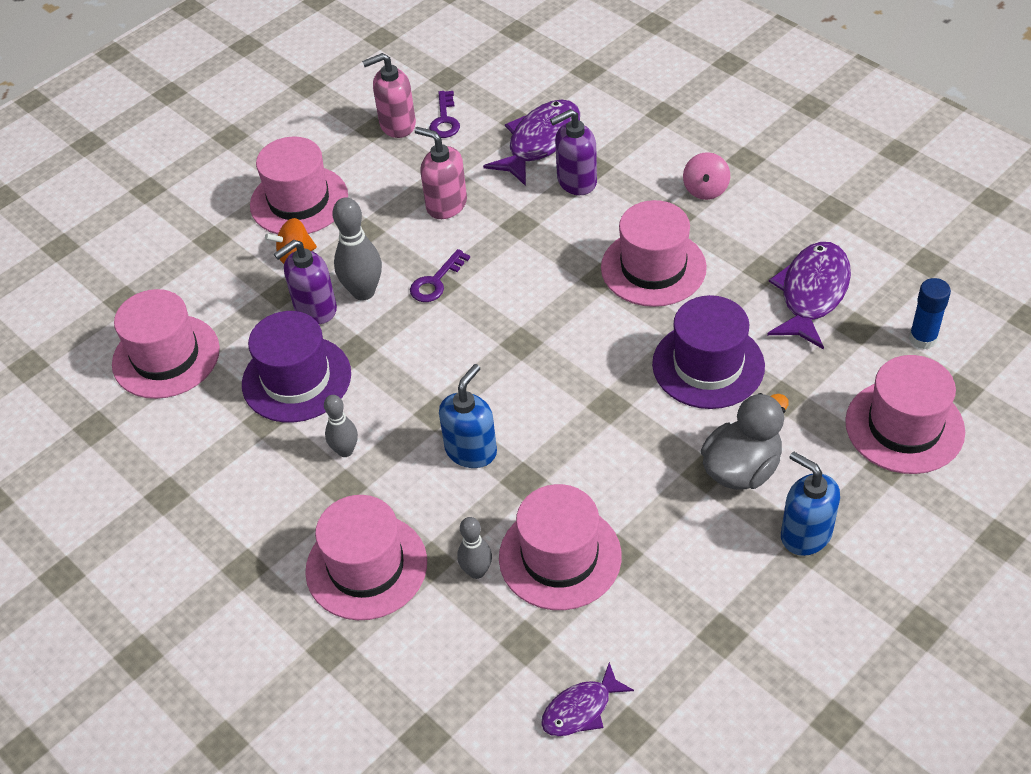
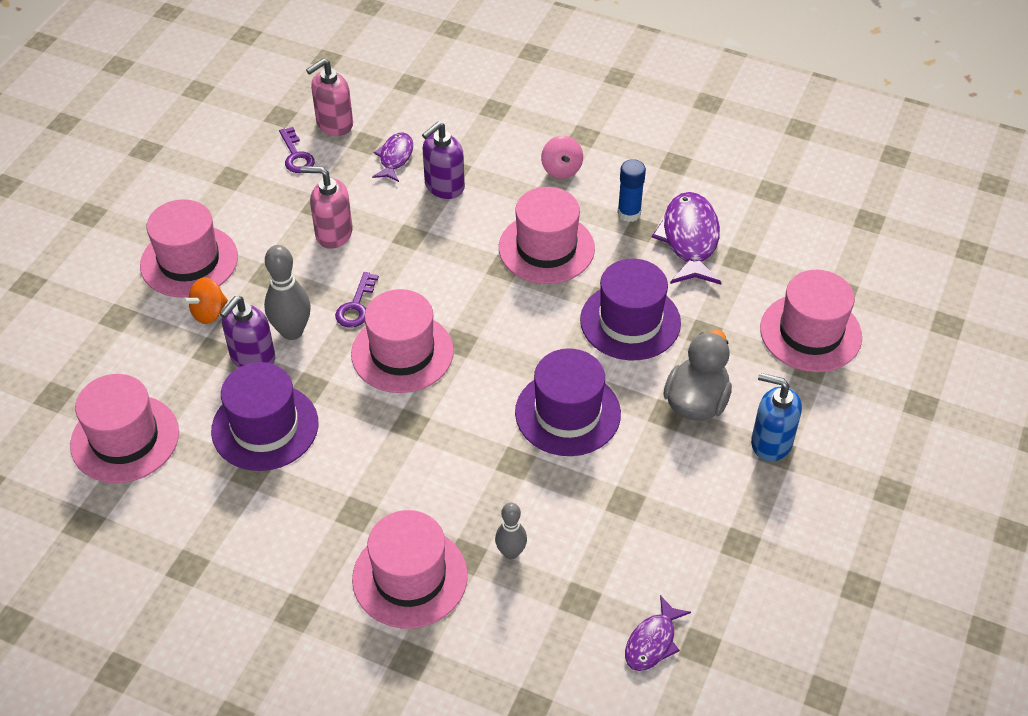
camera: 25 degrees left, 0 degrees up
(345, 451) = (342, 480): grey bowling pin -> none
(397, 125) = (252, 169): pink soap dispenser -> pink soap dispenser (334, 124)
(471, 450) = (458, 448): blue soap dispenser -> none
(540, 142) = (395, 157): purple fish -> purple fish, size x0.58
(560, 557) = (577, 519): pink hat -> pink hat (402, 352)
(599, 444) = (567, 413): none -> purple hat
(922, 338) = (794, 256): blue glue stick -> blue glue stick (629, 213)

